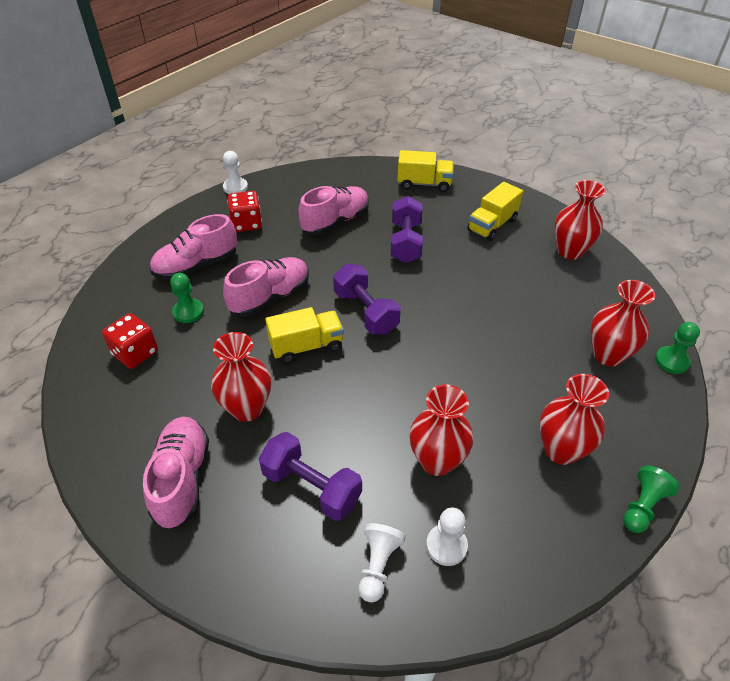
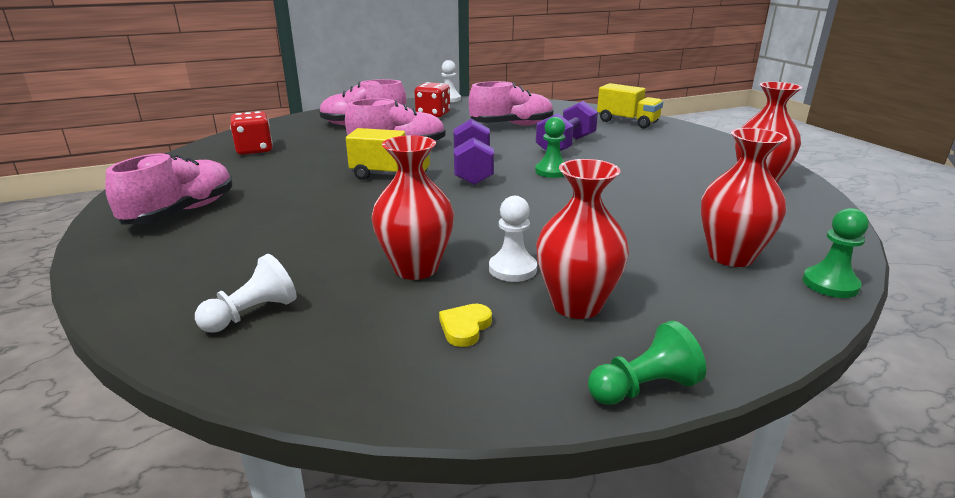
camera: 30 degrees right, 20 degrees down
(188, 312) = (323, 141): green pawn -> green pawn (552, 171)
(247, 408) = (290, 193): red vase -> none
(311, 487) = (272, 247): purple dumbbell -> none
(446, 545) = (341, 326): white pawn -> white pawn (512, 269)
(492, 225) = (675, 152): yellow truck -> none
(518, 505) = (465, 327): none -> yellow heart

